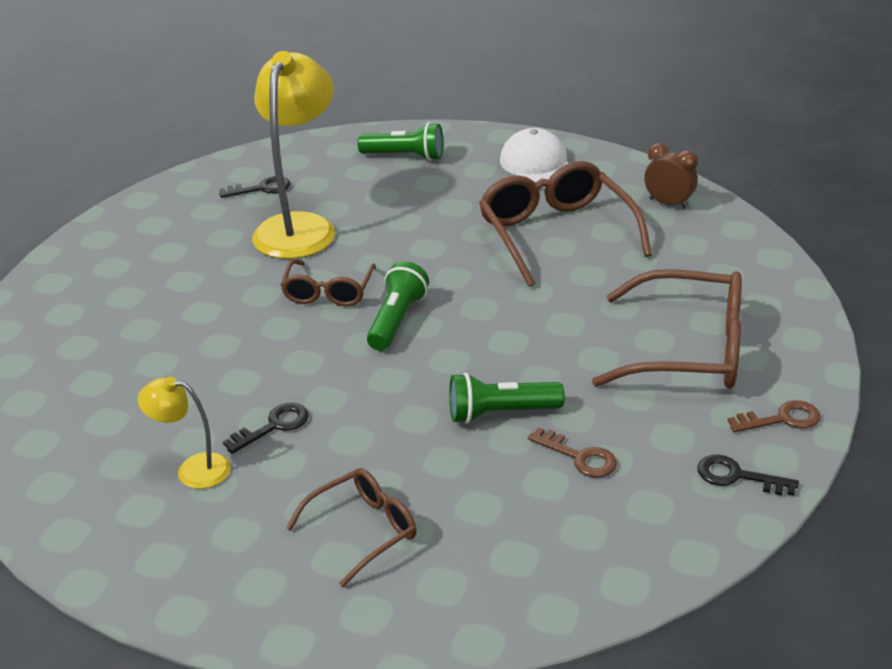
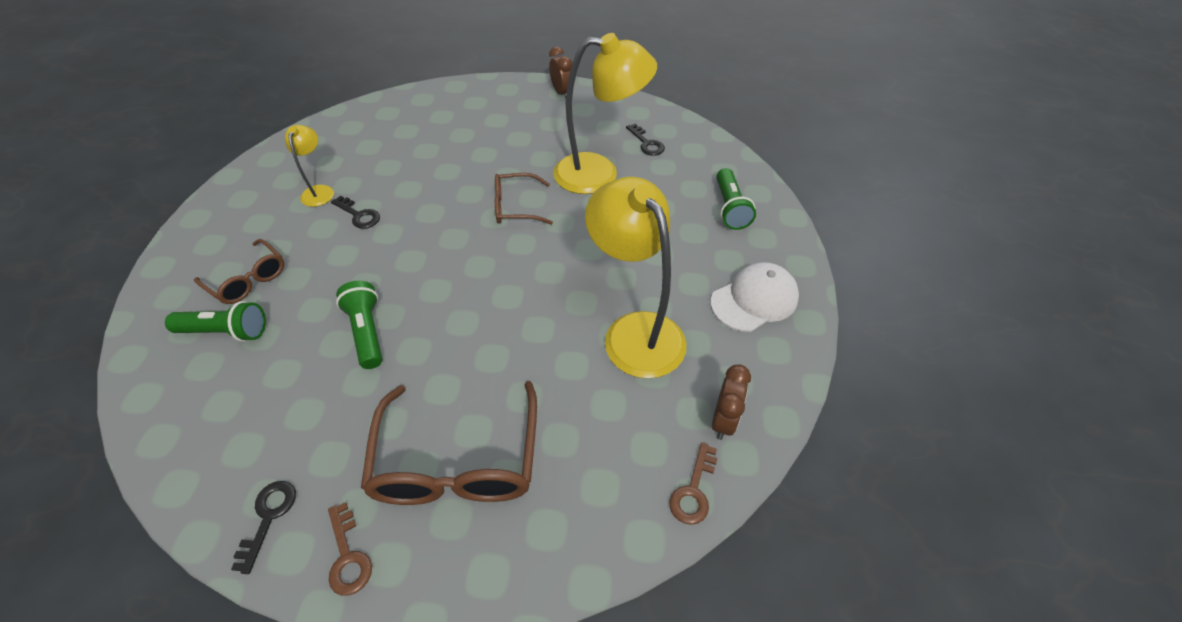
camera: 75 degrees right, 15 degrees up
(103, 237) = (562, 93): none -> brown clock
(397, 320) = (484, 250): green flashlight -> green flashlight (226, 332)
(556, 234) = (635, 331): brown glasses -> yellow lamp
(579, 457) = (309, 391): brown key -> brown key (693, 490)

